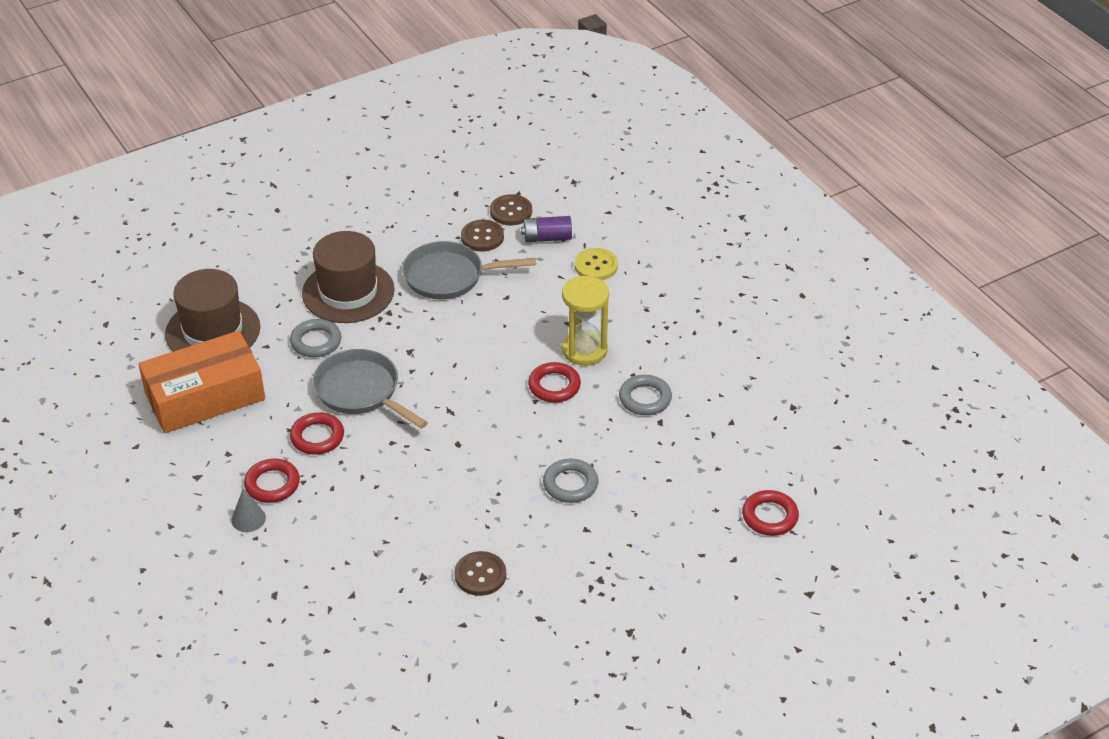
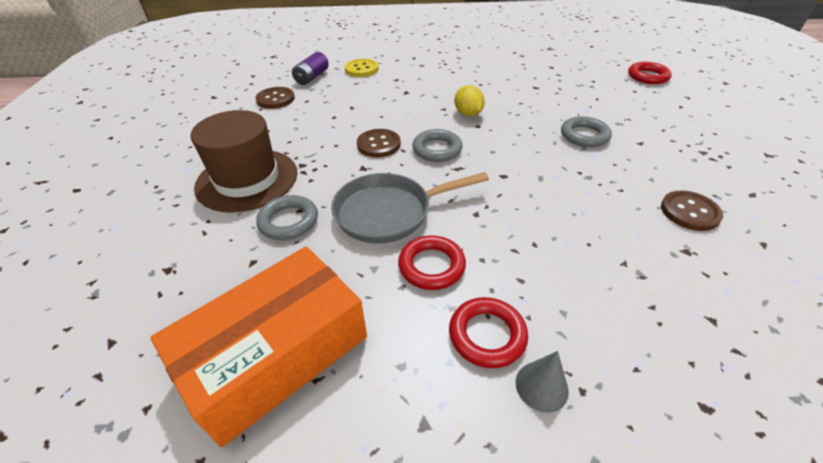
camera: 60 degrees left, 0 degrees up
(205, 396) = (276, 354): orange box -> orange box turned 45 degrees clockwise
(213, 331) = (173, 303): brown hat -> none
(449, 276) = (298, 124): grey pan -> none
(511, 211) = (266, 82): brown button -> brown button (378, 144)
(554, 386) = (468, 114): red ring -> yellow lemon
(584, 350) = (440, 93): yellow hourglass -> none
(645, 398) = (508, 86): grey ring -> grey ring (437, 149)

